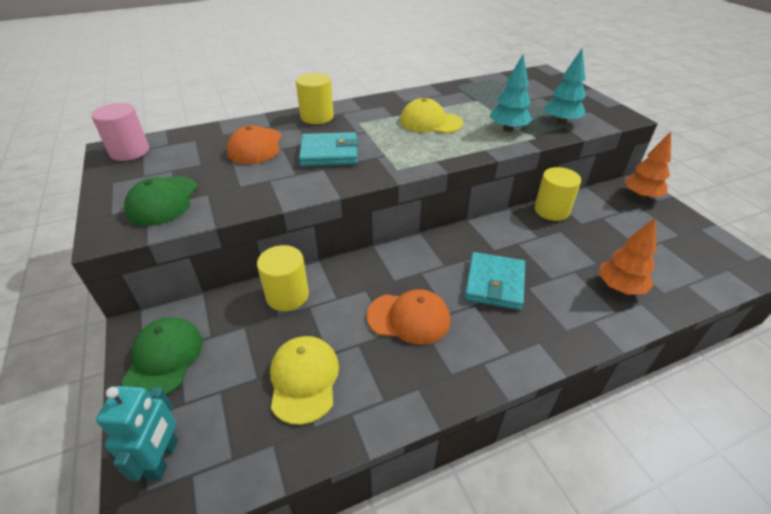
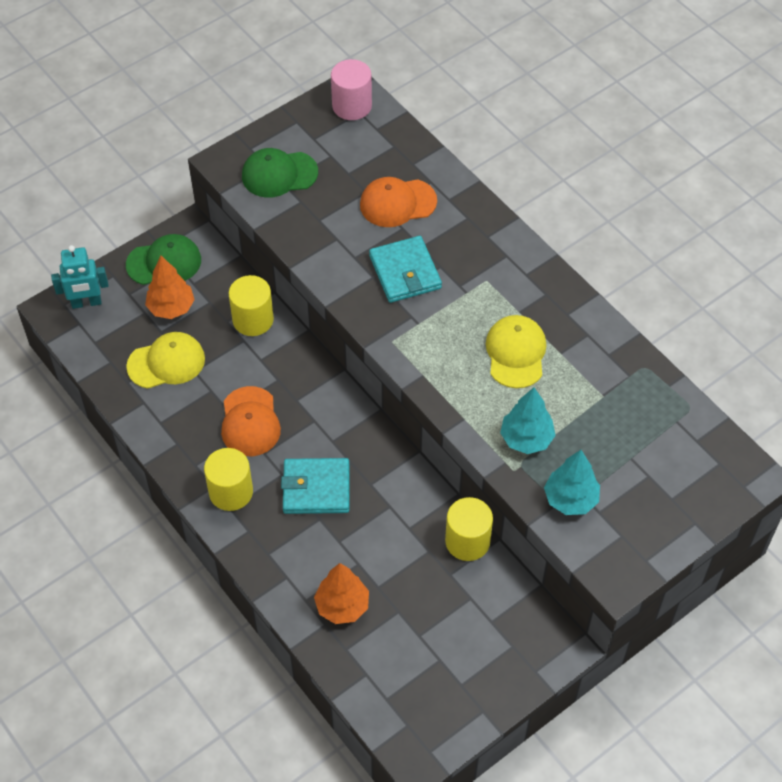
camera: 75 degrees right, 15 degrees up
(317, 117) = (486, 235): yellow cylinder -> yellow cylinder (231, 492)
(641, 196) = (538, 650): orange tree -> orange tree (171, 308)

